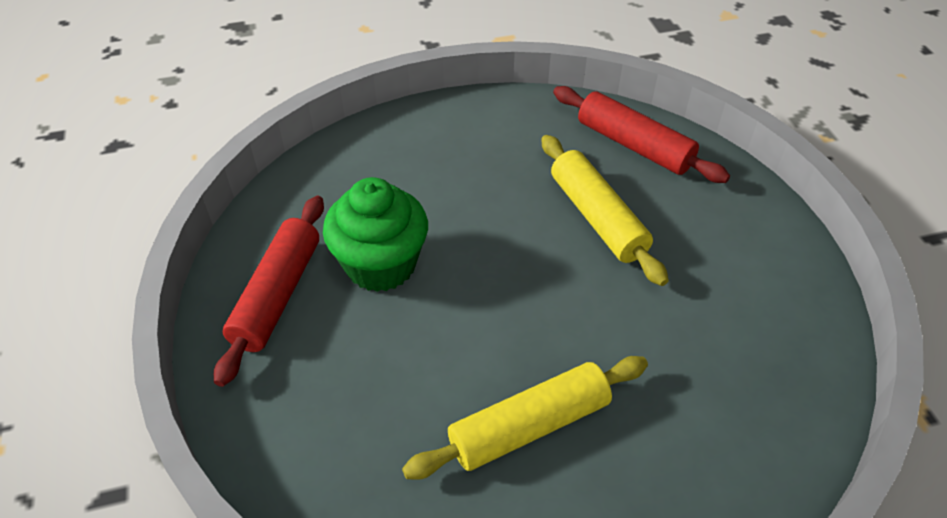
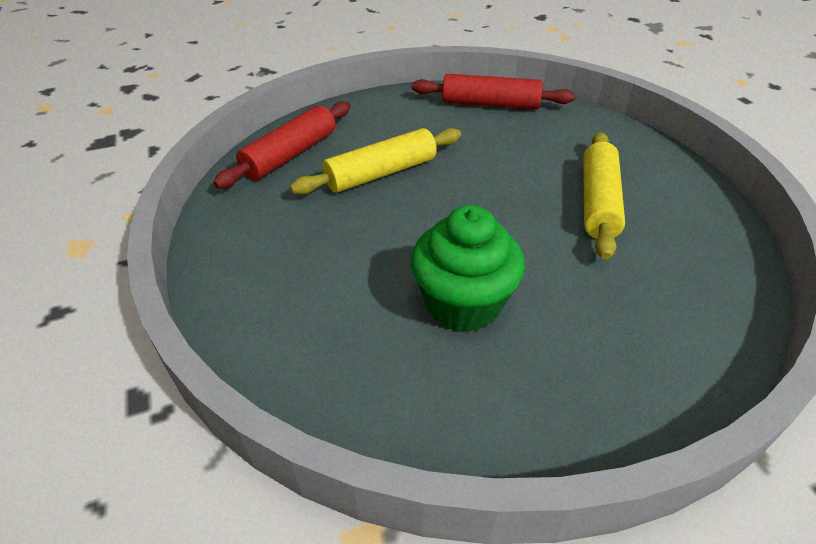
camera: 95 degrees left, 5 degrees down
(277, 295) = (528, 388): red rolling pin -> red rolling pin (490, 104)
(529, 426) = (598, 202): yellow rolling pin -> yellow rolling pin turned 45 degrees clockwise

